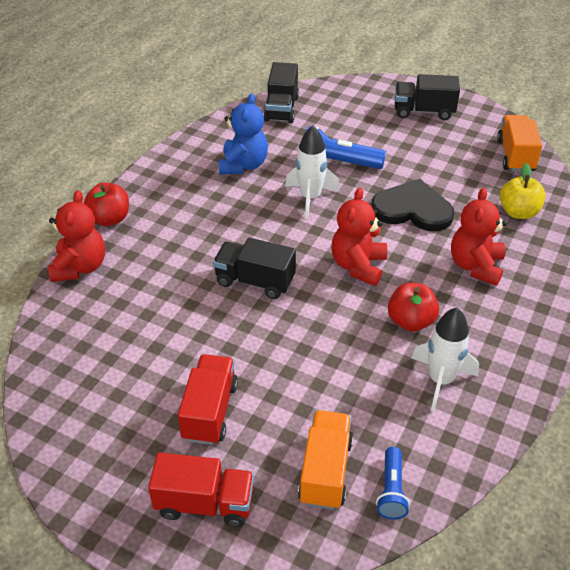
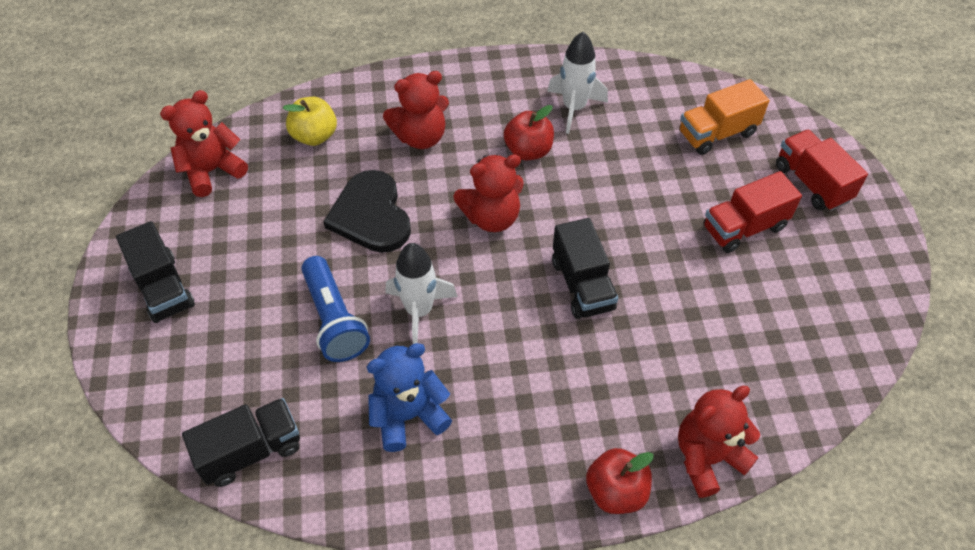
camera: 125 degrees left, 10 degrees up
(391, 490) = (694, 94): blue flashlight -> none
(515, 156) = (212, 171): orange truck -> red teddy bear

